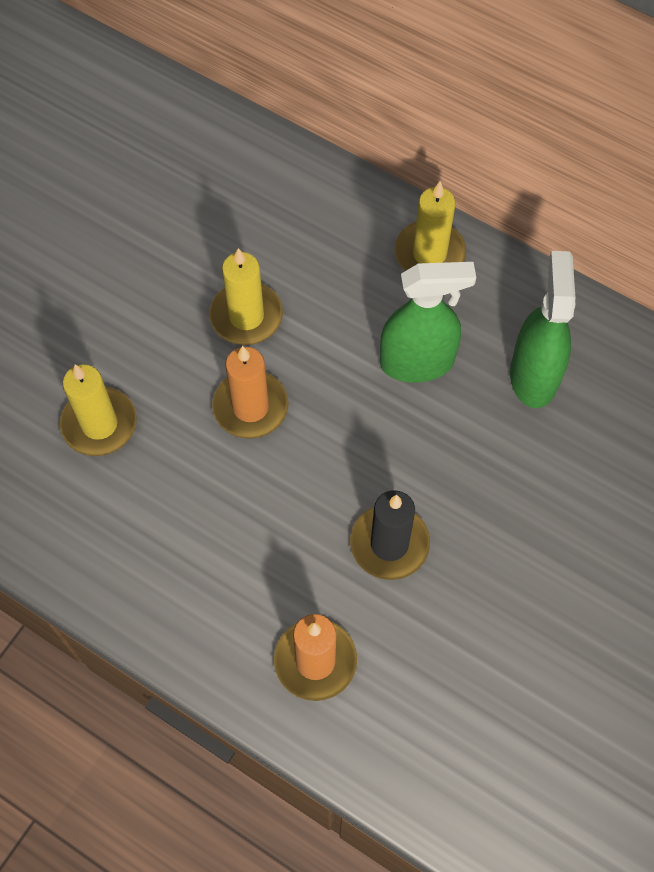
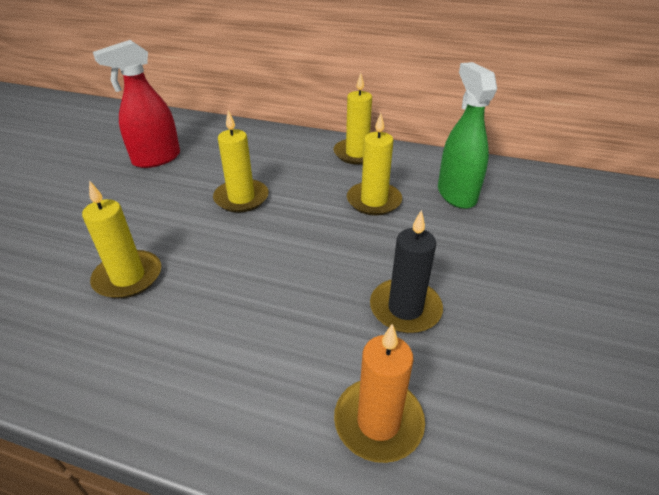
camera: 15 degrees left, 25 degrees down
(143, 202) = (156, 159): none -> red spray bottle
(250, 407) = (257, 244): orange candle -> none
(417, 362) = (374, 201): green spray bottle -> yellow candle

